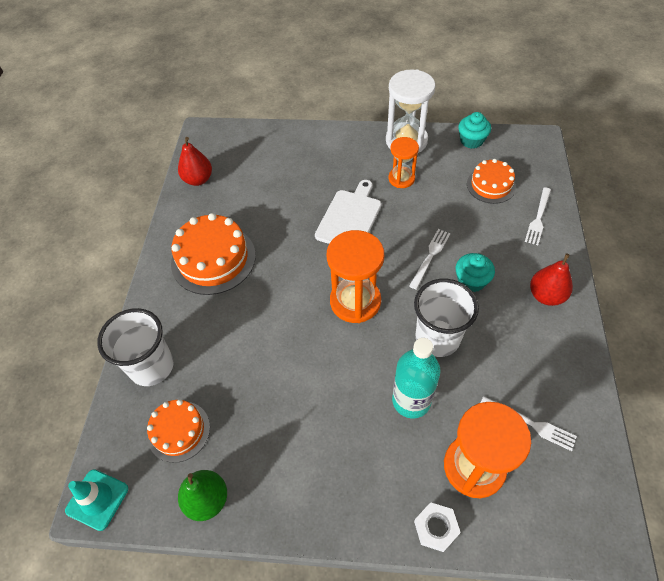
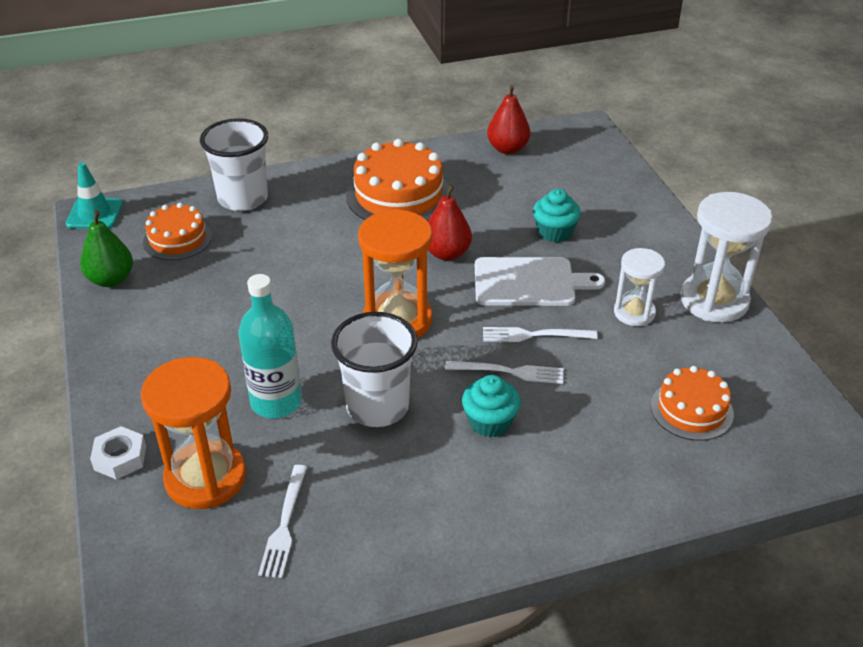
camera: 65 degrees right, 15 degrees down
(401, 178) = (634, 313): orange hourglass -> white hourglass
(471, 141) = (773, 370): turquoise cupcake -> turquoise cupcake (554, 232)
(538, 218) = (661, 478): white fork -> white fork (534, 335)
(546, 296) = (508, 510): red pear -> red pear (447, 253)

